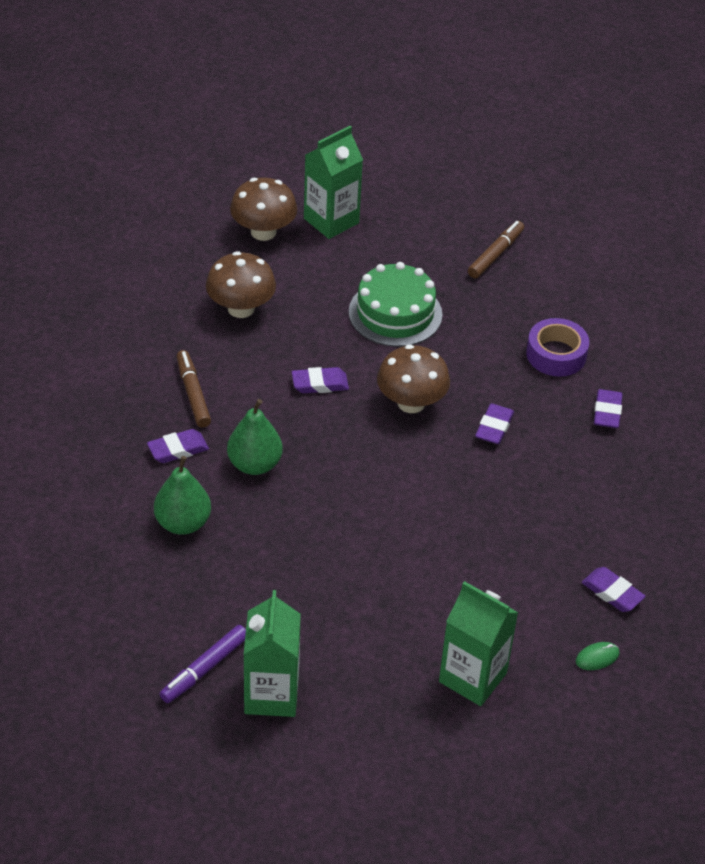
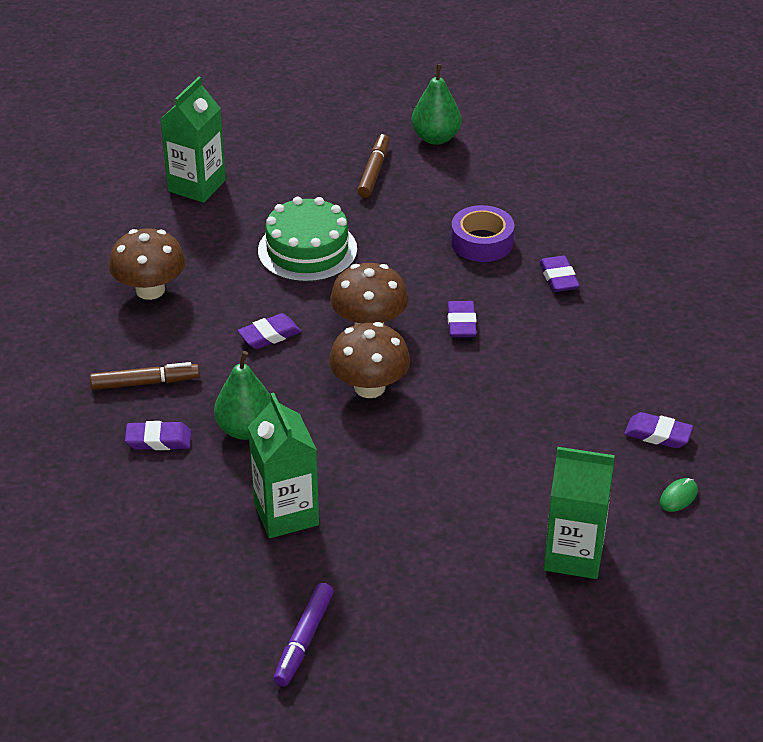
camera: 20 degrees left, 5 degrees down
(178, 449) = (158, 440): purple eraser -> purple eraser turned 45 degrees clockwise
(183, 523) = (203, 508): green pear -> green pear (436, 138)
(193, 393) = (145, 383): brown marker -> brown marker turned 120 degrees clockwise
(263, 232) = (134, 214): brown mushroom -> brown mushroom (369, 387)
(271, 694) = (386, 640): green carton -> green carton (286, 514)

